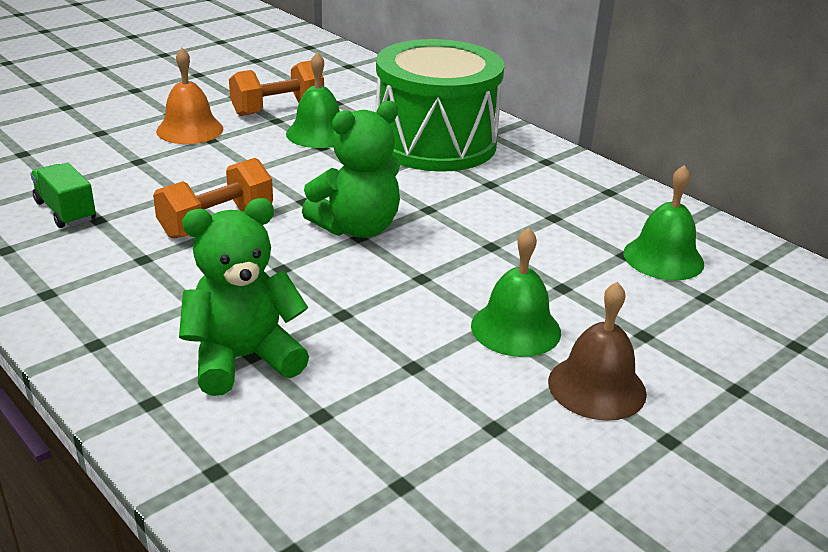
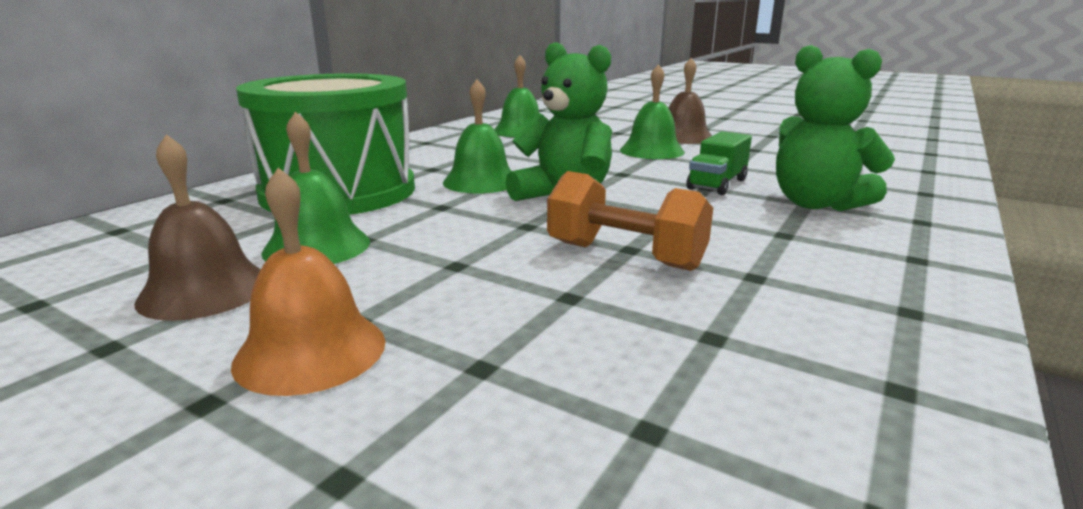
camera: 105 degrees left, 10 degrees down
(65, 211) = (728, 376): green truck -> green truck (717, 184)
(278, 109) = (205, 290): orange dumbbell -> brown bell
(432, 199) = (481, 181): none -> green bell

